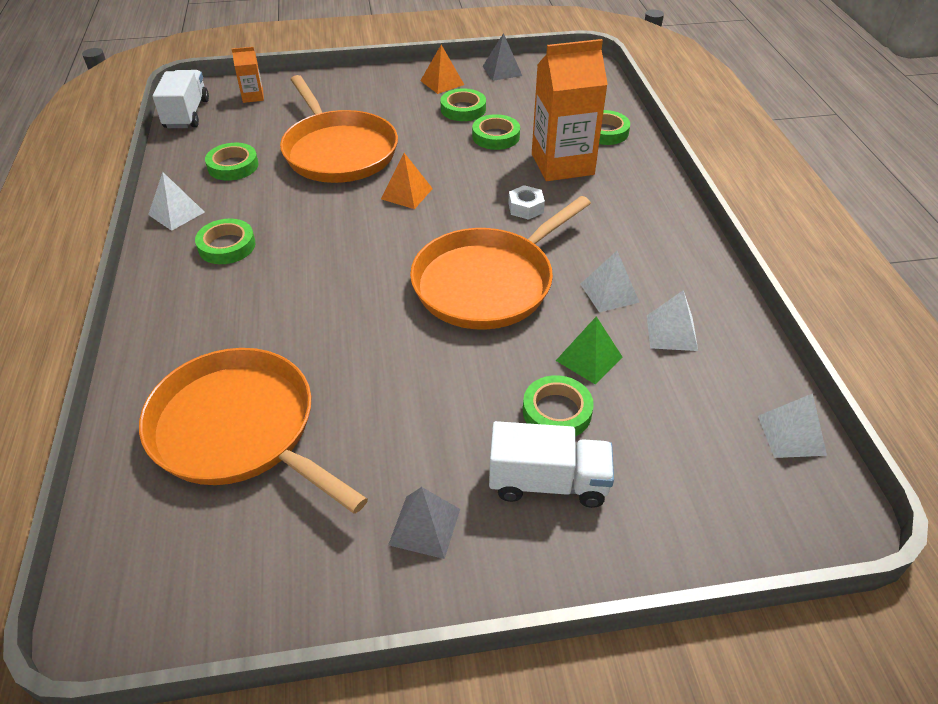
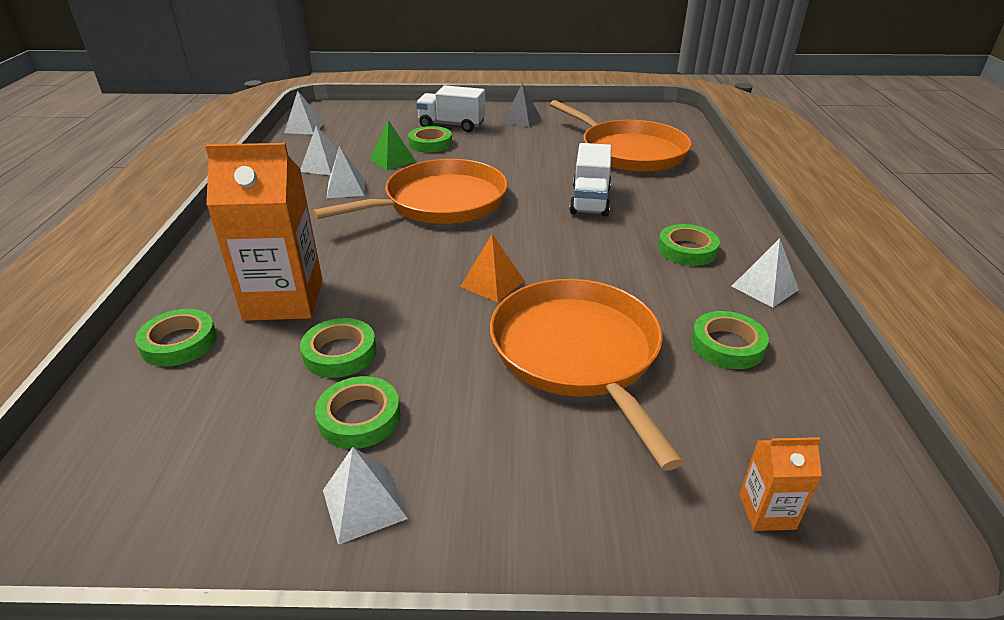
camera: 170 degrees left, 10 degrees down
(187, 114) = (876, 472): white truck -> white truck (590, 200)
(442, 82) = (364, 504): orange pyramid -> white pyramid
(502, 71) = (216, 529): grey pyramid -> none
(526, 208) = (366, 255): white nut -> none

